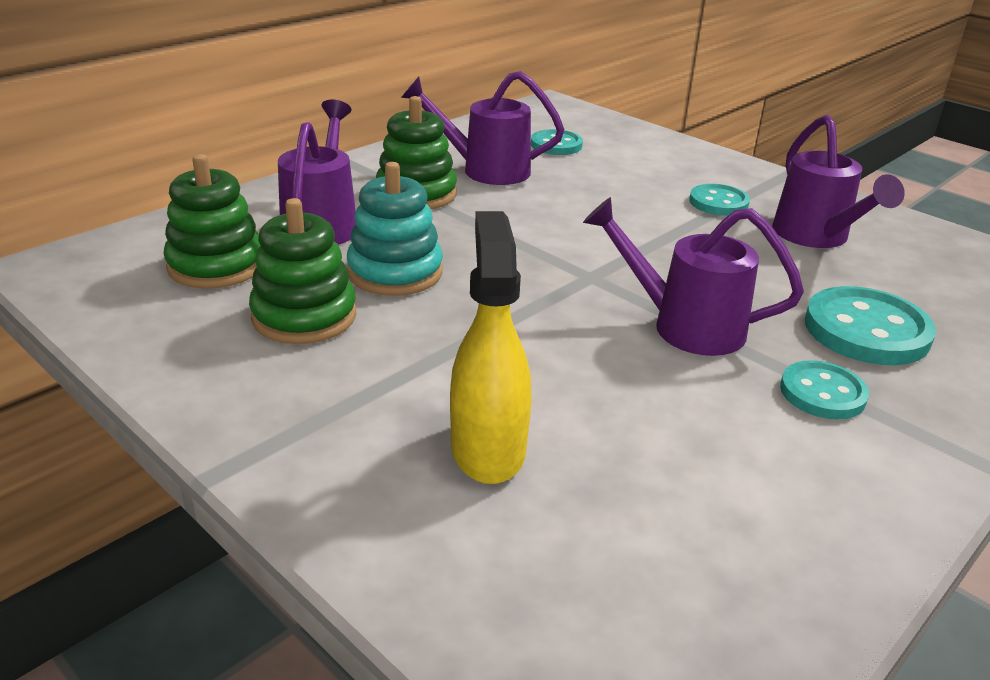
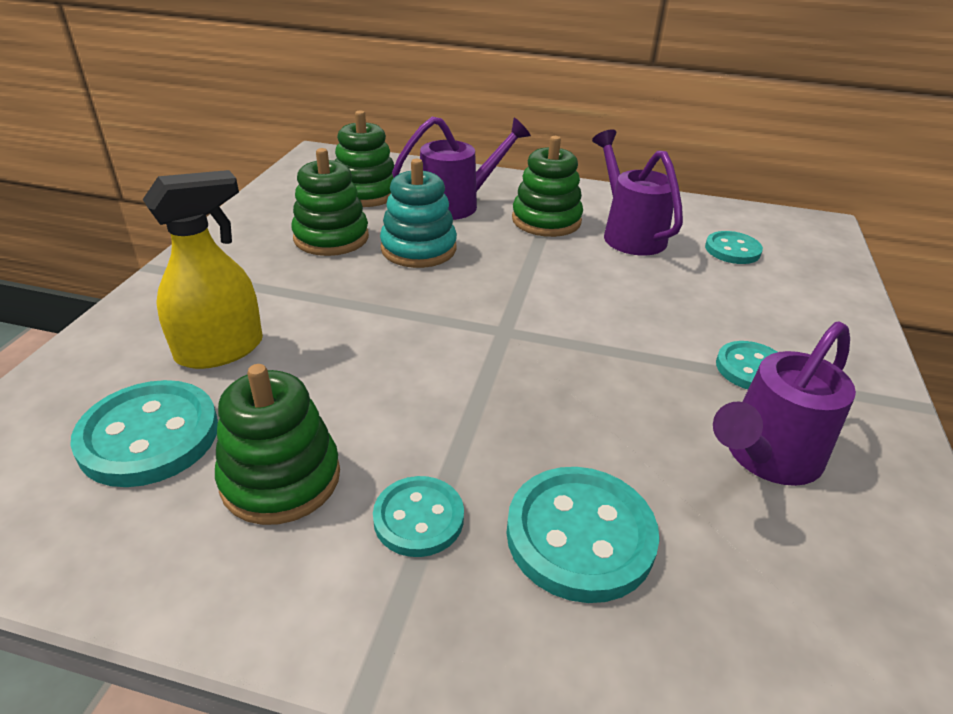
camera: 60 degrees right, 5 degrees up
(624, 531) = (149, 436): none -> turquoise button
(685, 326) = (468, 402): purple watering can -> none
(739, 454) = (281, 478): none -> green stacking toy

